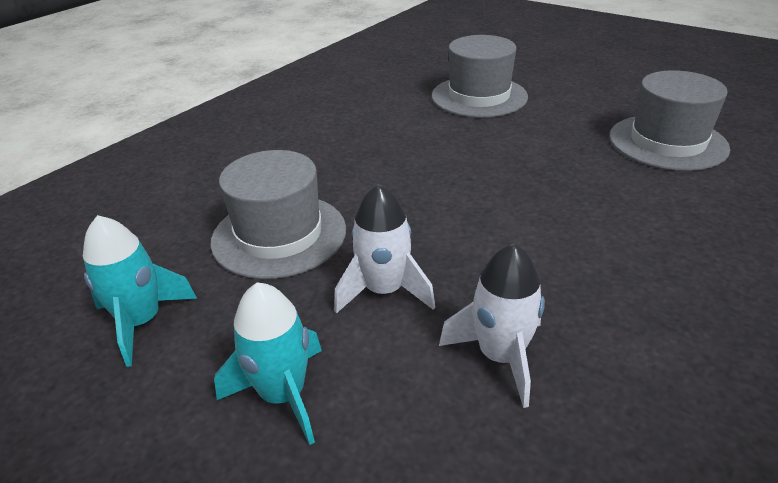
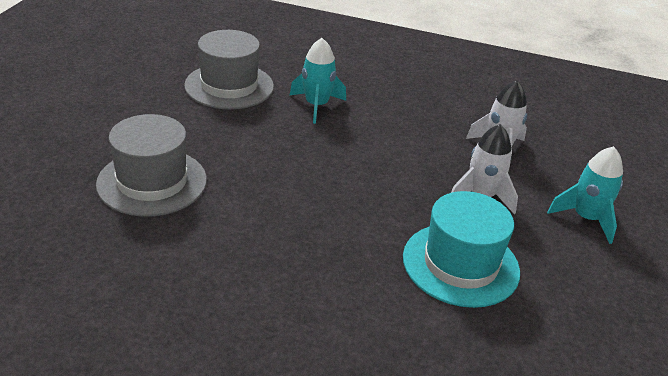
camera: 115 degrees left, 0 degrees up
(142, 322) = (597, 306): turquoise rocket -> turquoise rocket (316, 105)
(279, 235) = (460, 264): grey hat -> turquoise hat

